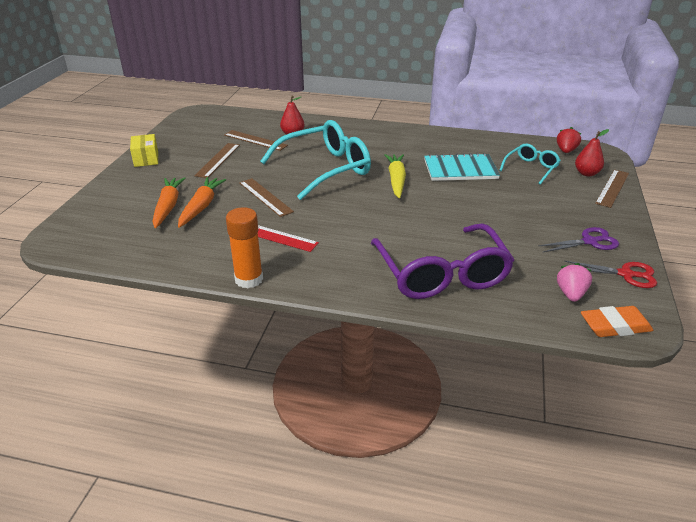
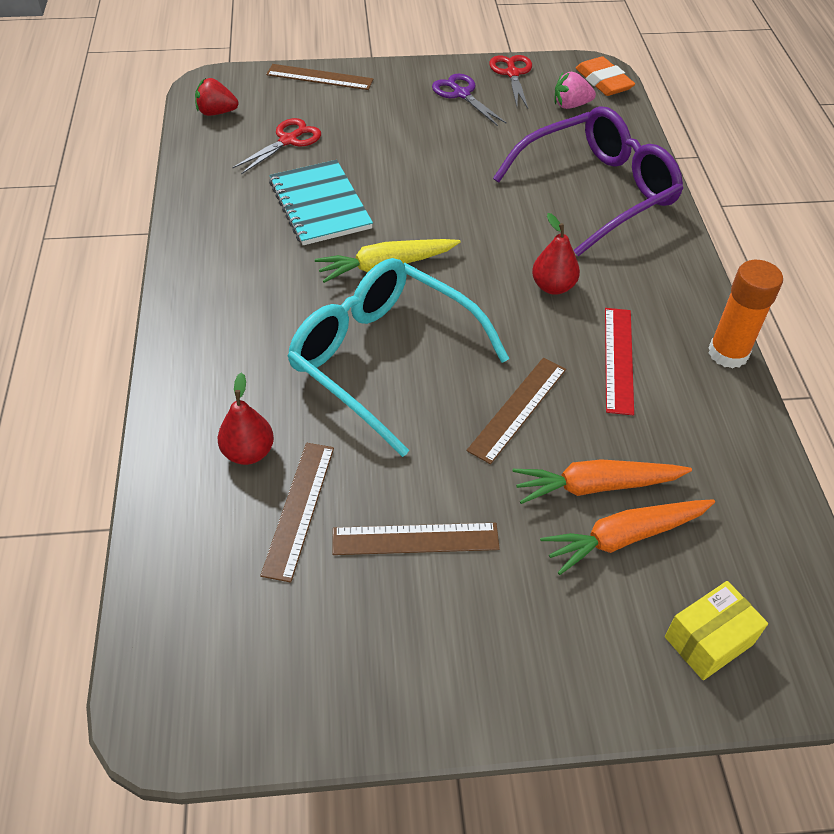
camera: 110 degrees left, 15 degrees up
(146, 159) = (468, 688): yellow box -> yellow box (708, 640)
(531, 168) = (288, 140): turquoise glasses -> red scissors
(586, 173) = (285, 95): red pear -> red pear (553, 286)

